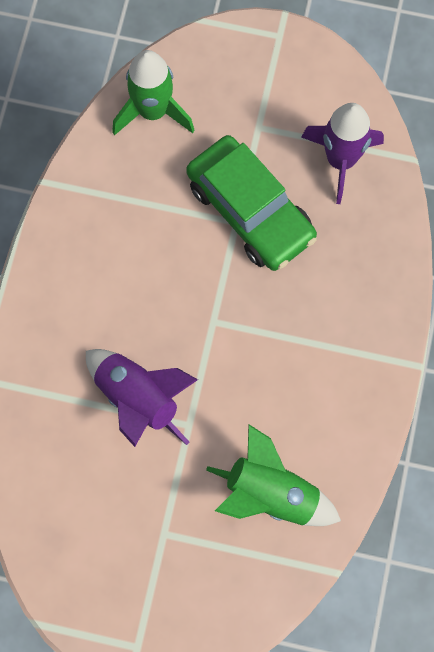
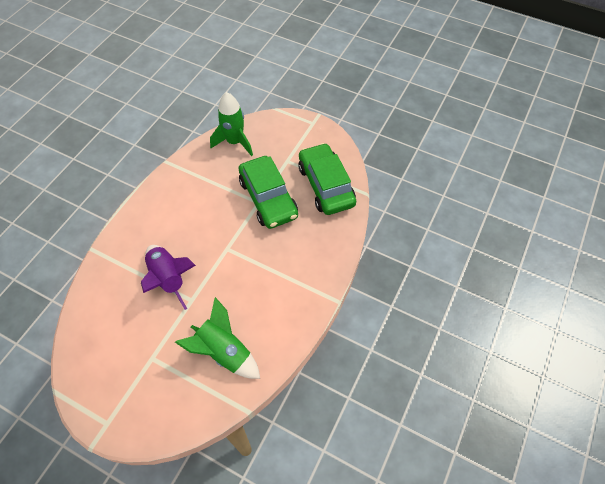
camera: 15 degrees right, 15 degrees down
(341, 160) = (326, 185): purple rocket -> green car

